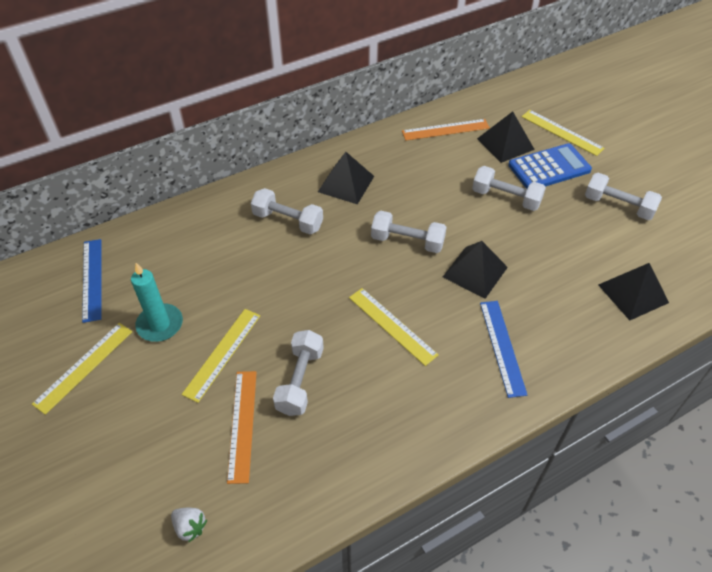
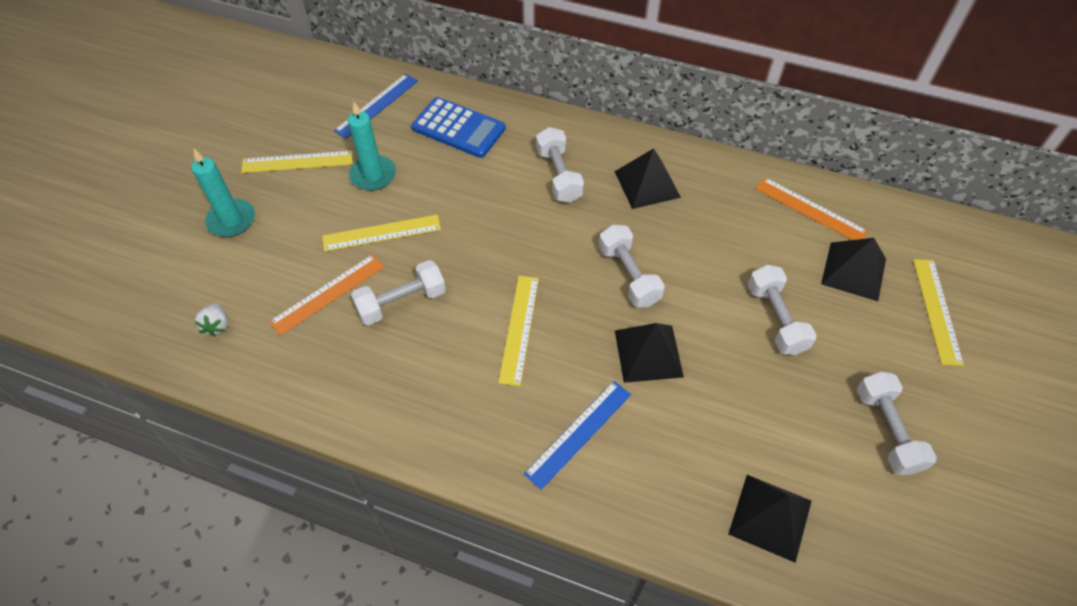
camera: 50 degrees right, 5 degrees up
(89, 452) = (231, 220): none -> turquoise candle
(549, 168) = (866, 331): blue calculator -> blue calculator (458, 128)

